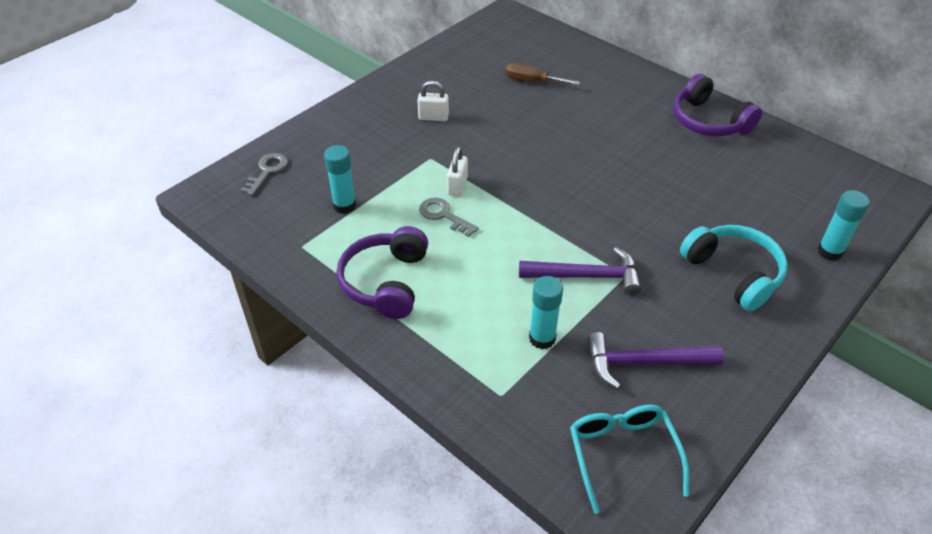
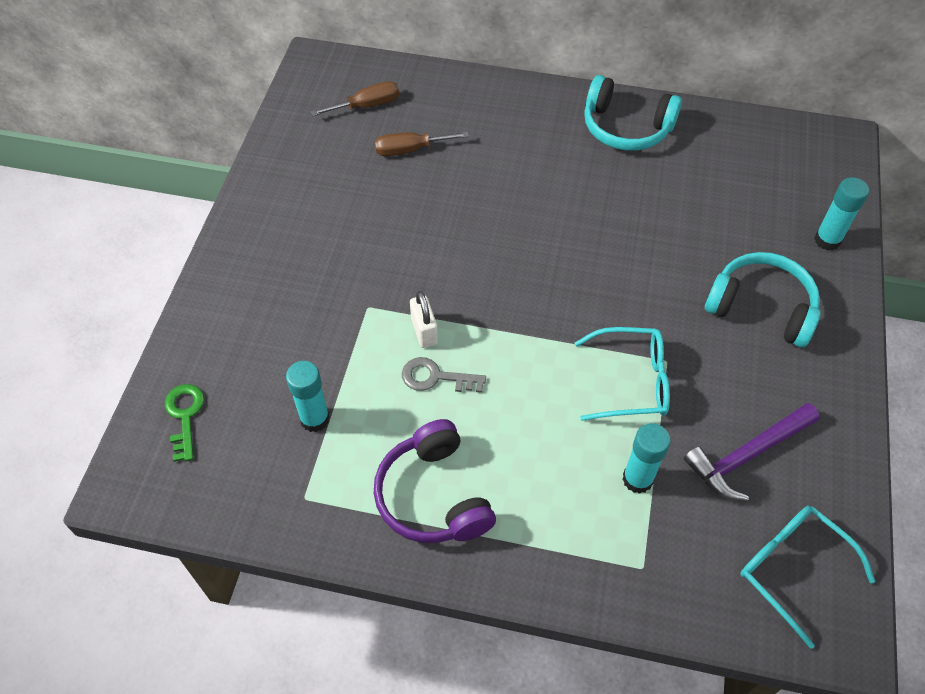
camera: 30 degrees left, 10 degrees up
(267, 171) = (185, 416): grey key -> green key
(433, 117) = (332, 248): white padlock -> none
(522, 47) = (367, 105): none -> brown screwdriver
(586, 276) = (631, 381): purple hammer -> turquoise glasses
(708, 121) = (626, 127): purple headphones -> turquoise headphones

